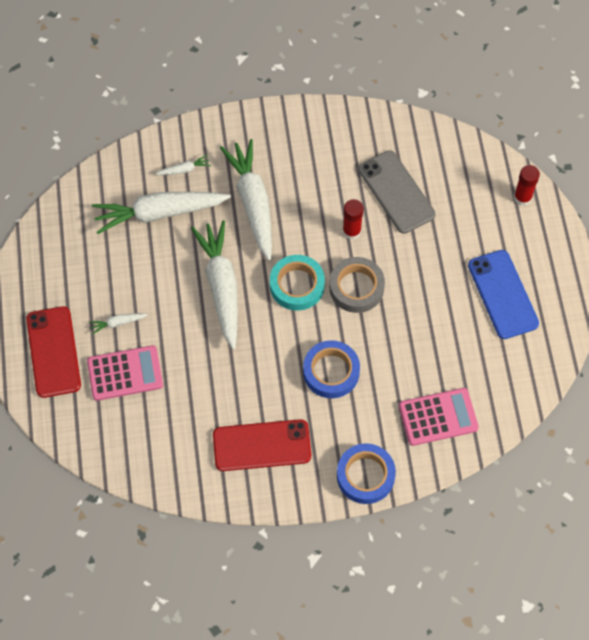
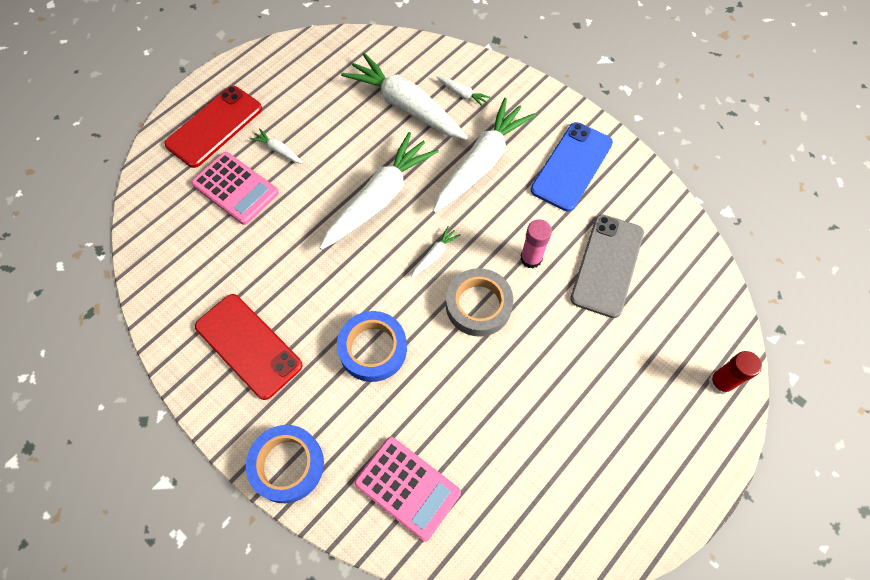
camera: 50 degrees right, 0 degrees up
(297, 285) = (435, 255): turquoise tape -> white carrot
(351, 231) = (531, 258): red glue stick -> pink glue stick
(502, 294) = (598, 447): blue phone -> blue phone (571, 166)

